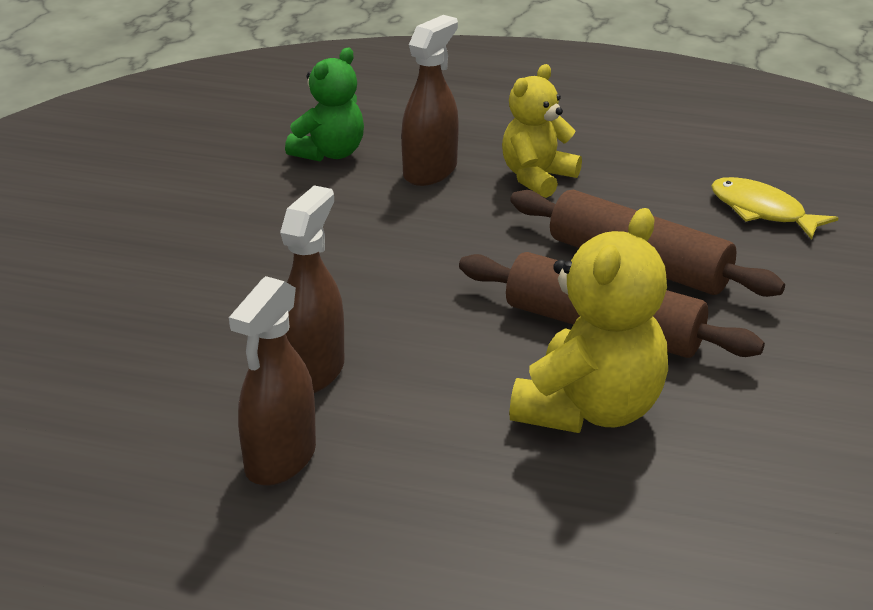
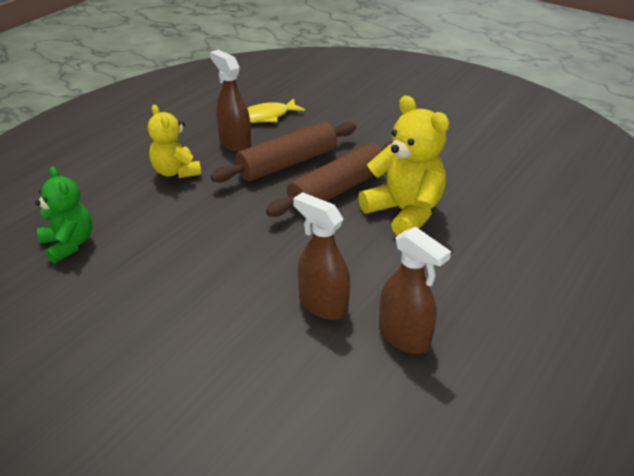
camera: 70 degrees left, 5 degrees up
(430, 171) = (133, 208): brown spray bottle -> brown spray bottle (234, 143)

